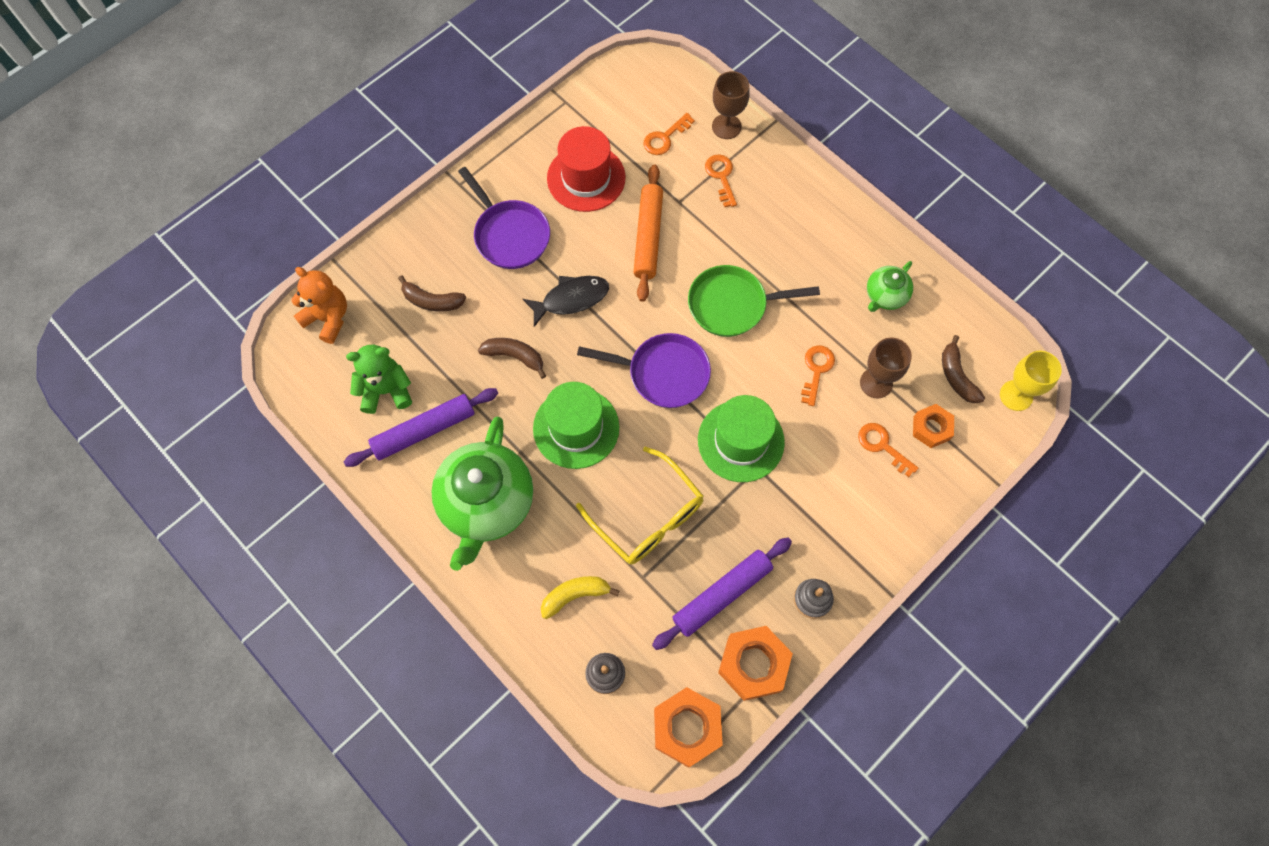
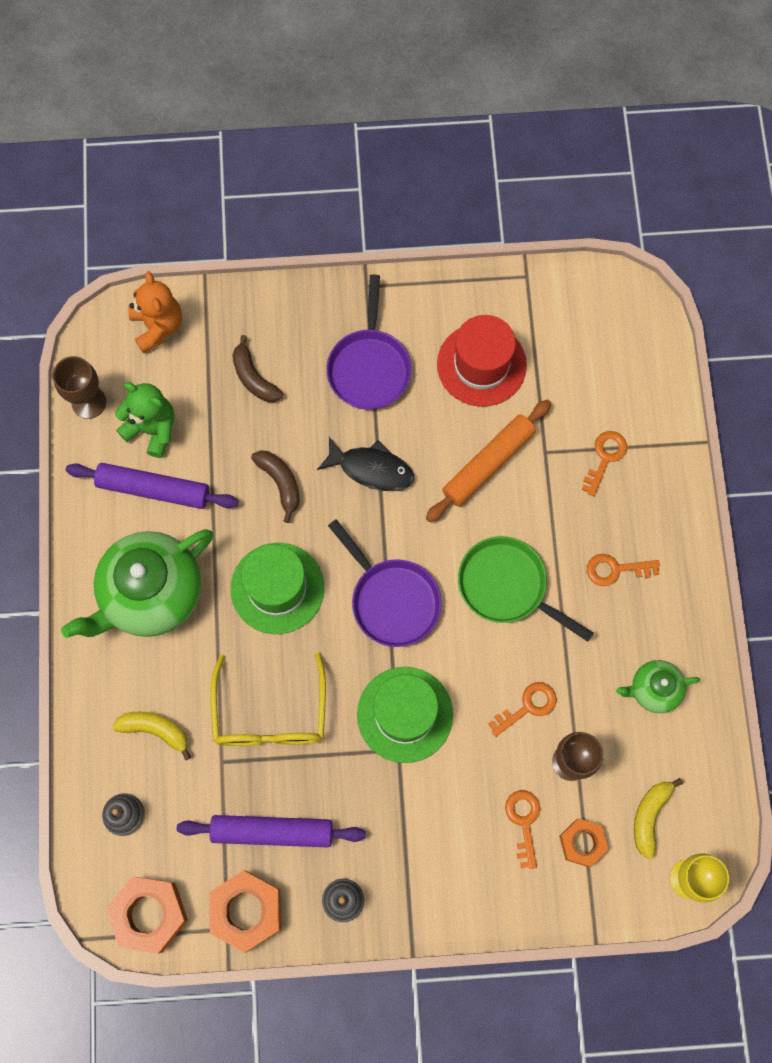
camera: 40 degrees right, 5 degrees up
(665, 138) = (586, 380): orange key -> orange key (616, 569)
(726, 126) = (653, 412): brown goblet -> brown goblet (89, 402)
(956, 376) = (650, 816): brown banana -> yellow banana

